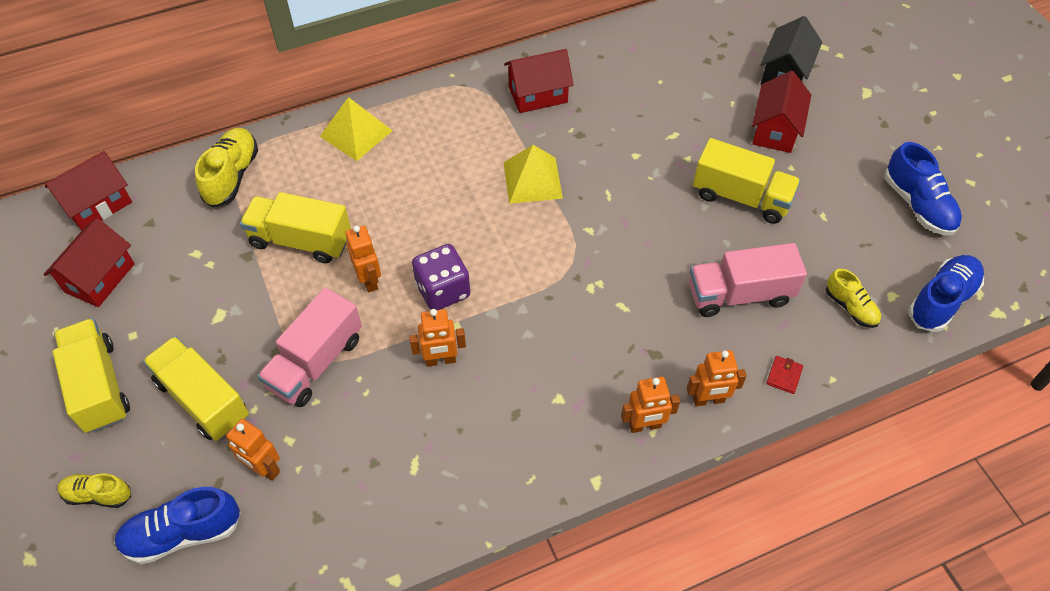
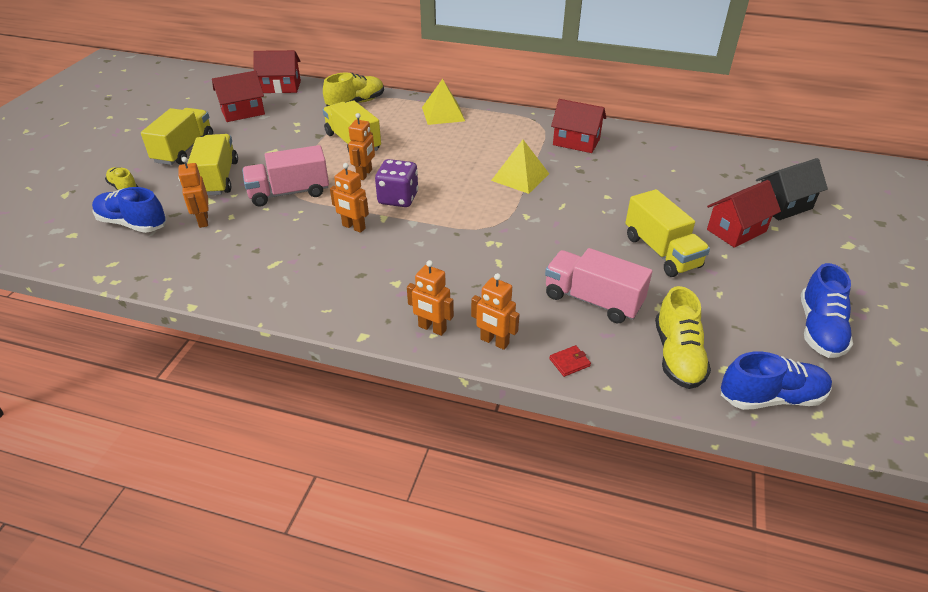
camera: 40 degrees right, 15 degrees down
(850, 307) = (677, 355): yellow shoe -> yellow shoe, size x1.60

